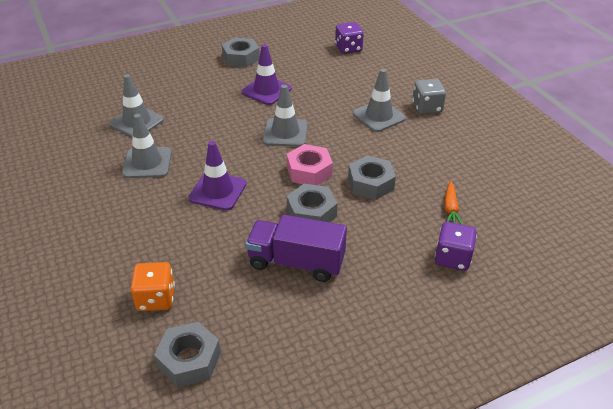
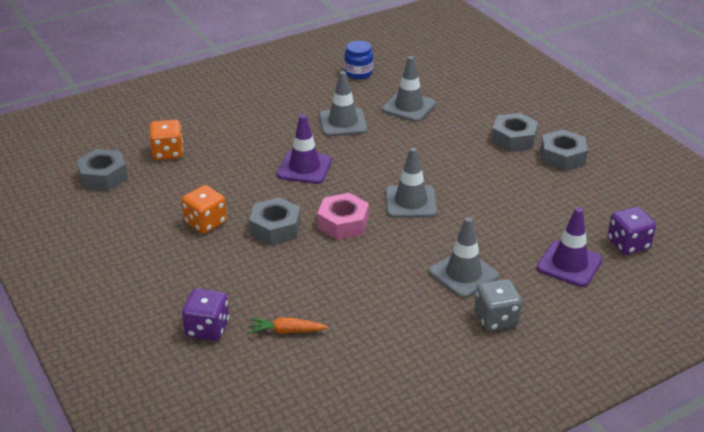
camera: 85 degrees right, 5 degrees down
(57, 148) = (358, 73): none -> blue jar
(266, 90) = (494, 182): purple traffic cone -> purple traffic cone (569, 264)
(296, 262) = (205, 222): purple truck -> orange dice
(370, 183) = (327, 268): grey nut -> grey nut (513, 139)

